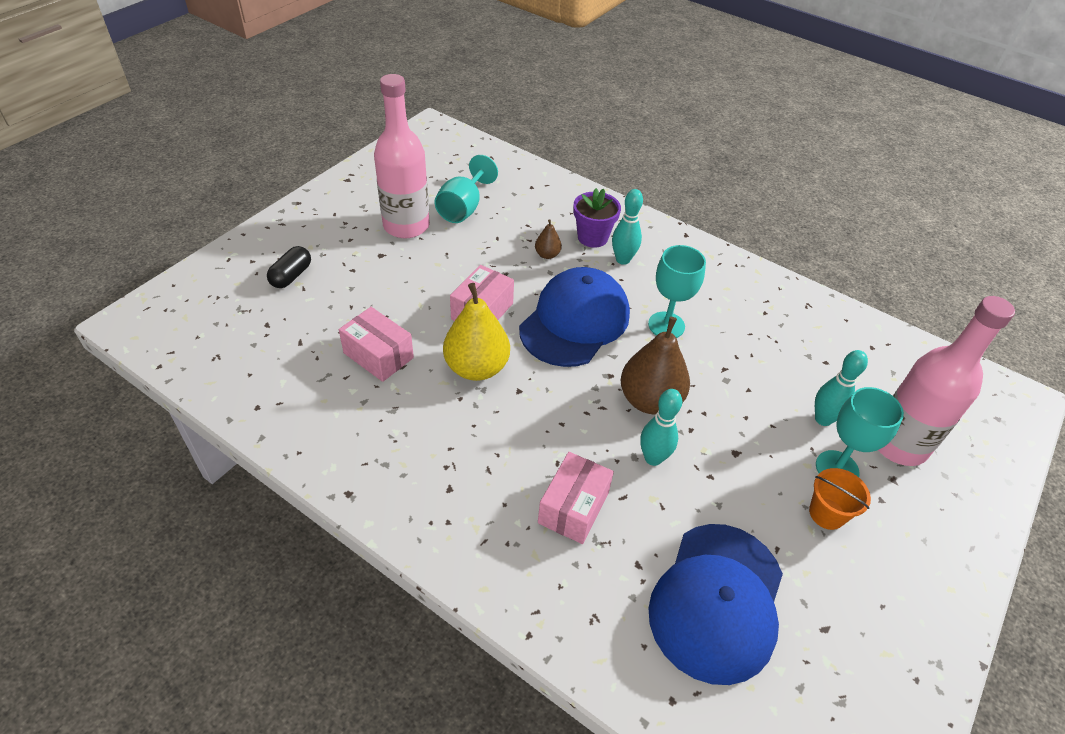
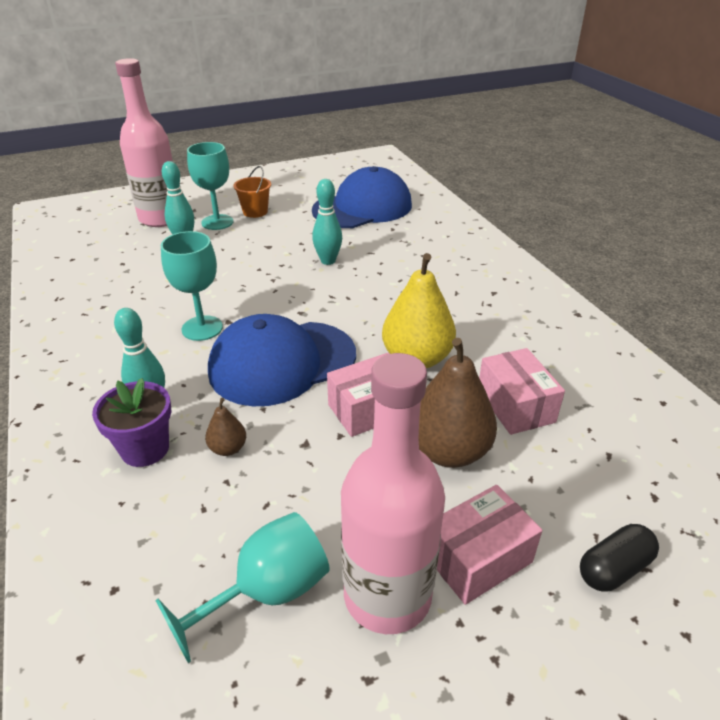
camera: 145 degrees left, 10 degrees down
(573, 507) = (409, 258): pink box -> pink box (478, 558)
(650, 400) = (289, 287): brown pear -> brown pear (448, 451)

